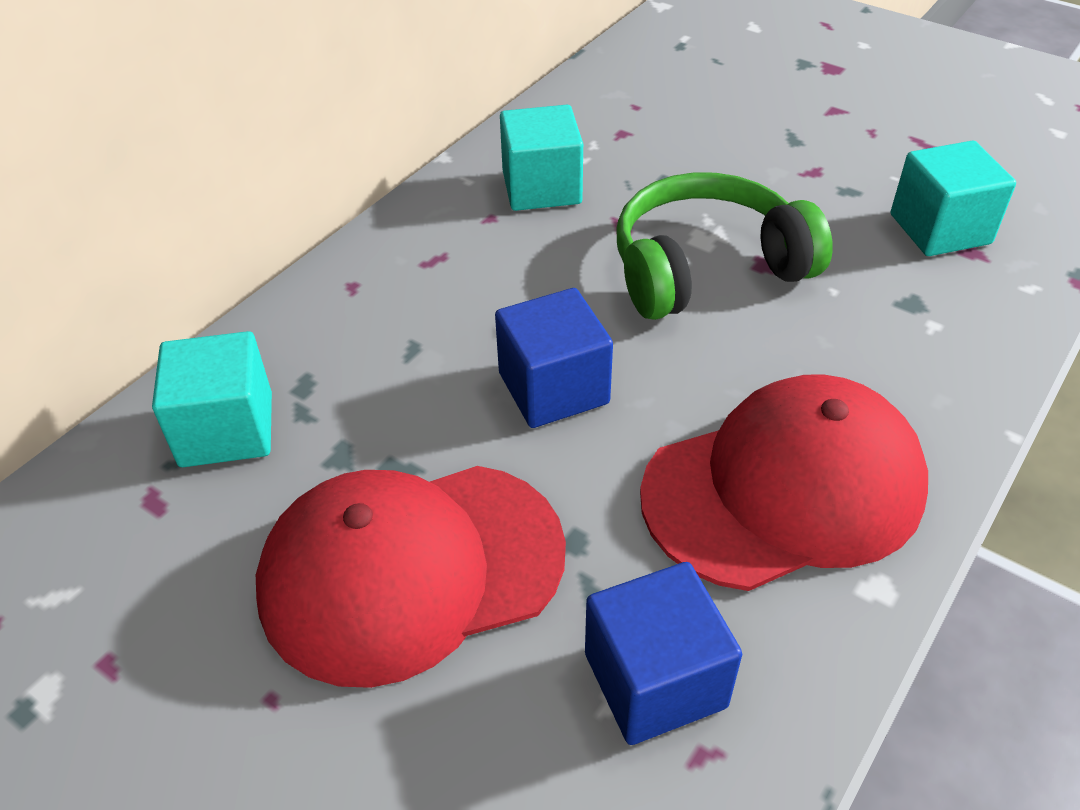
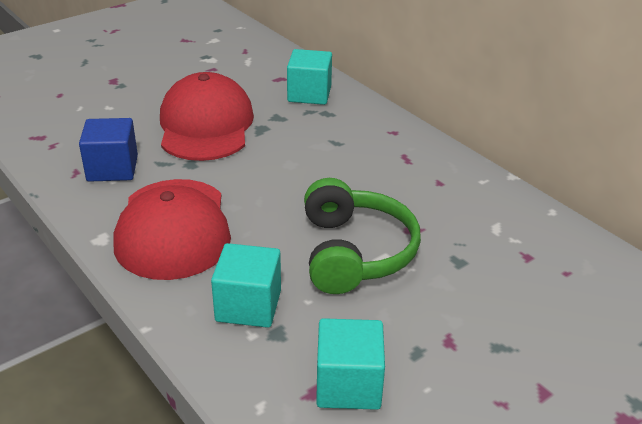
camera: 105 degrees right, 10 degrees down
(541, 188) = (465, 206): turquoise cube -> turquoise cube (248, 306)
(553, 388) = (284, 176): blue cube -> none

